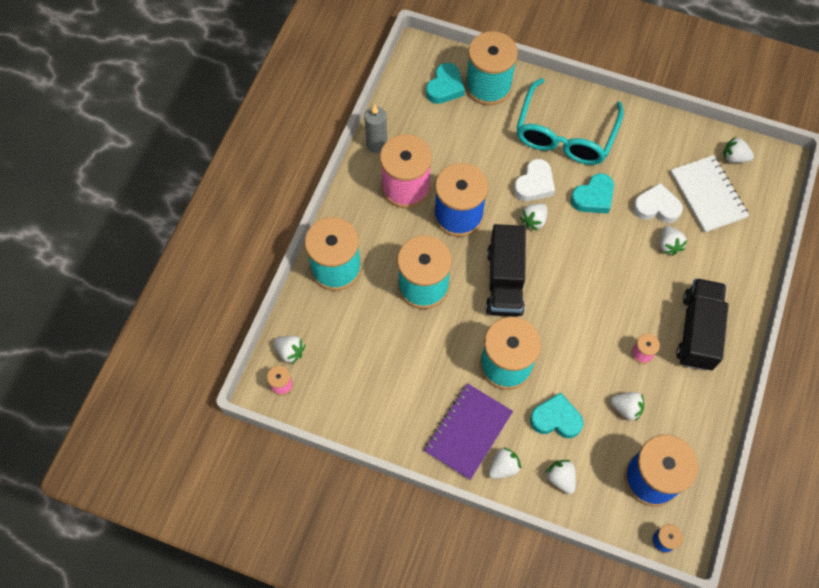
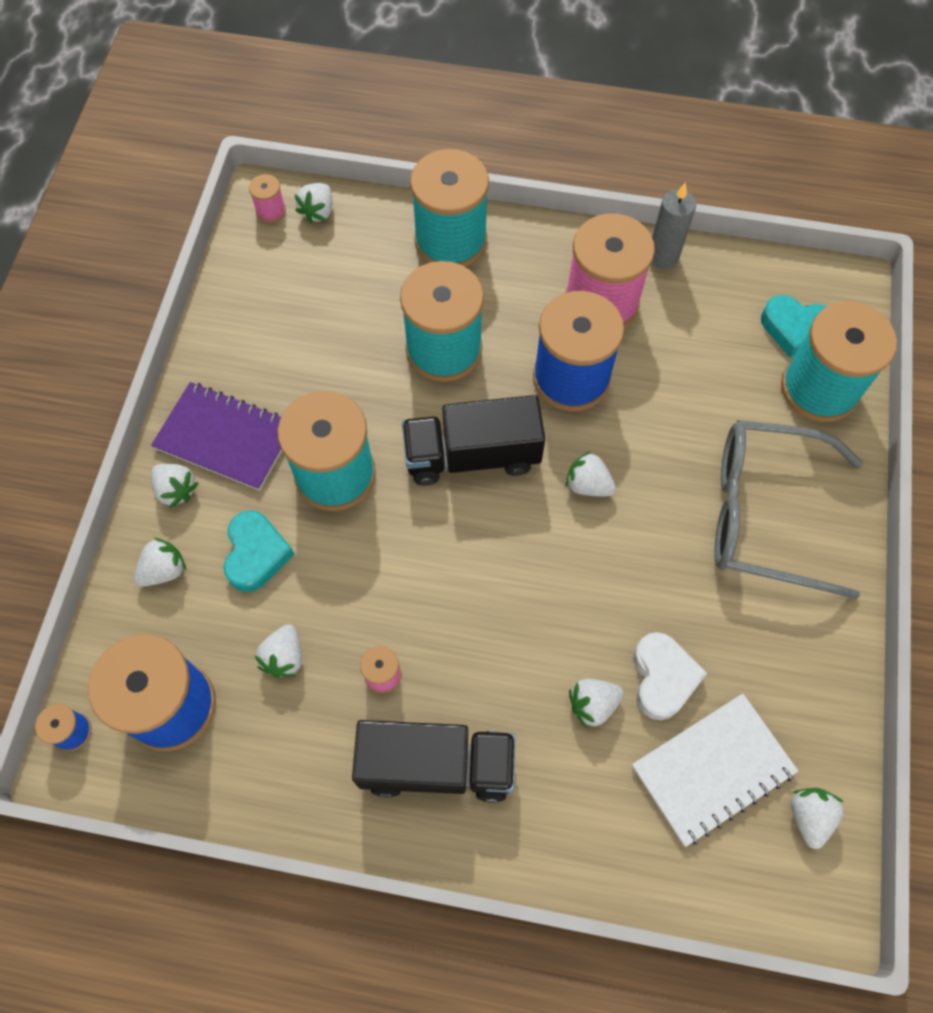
camera: 80 degrees right, 0 degrees up
(534, 184) = (655, 478): white heart -> none
(565, 134) = (764, 514): turquoise glasses -> grey glasses
(593, 197) = (654, 571): turquoise heart -> none

